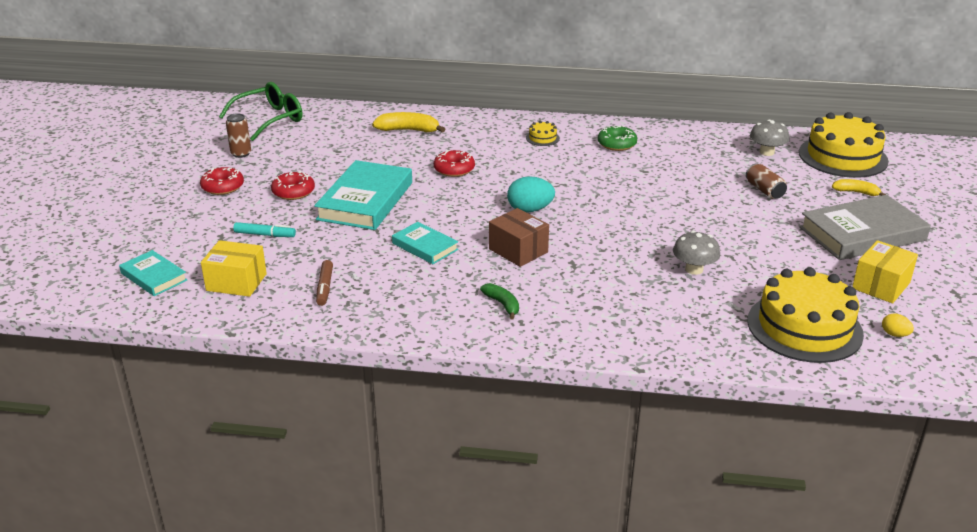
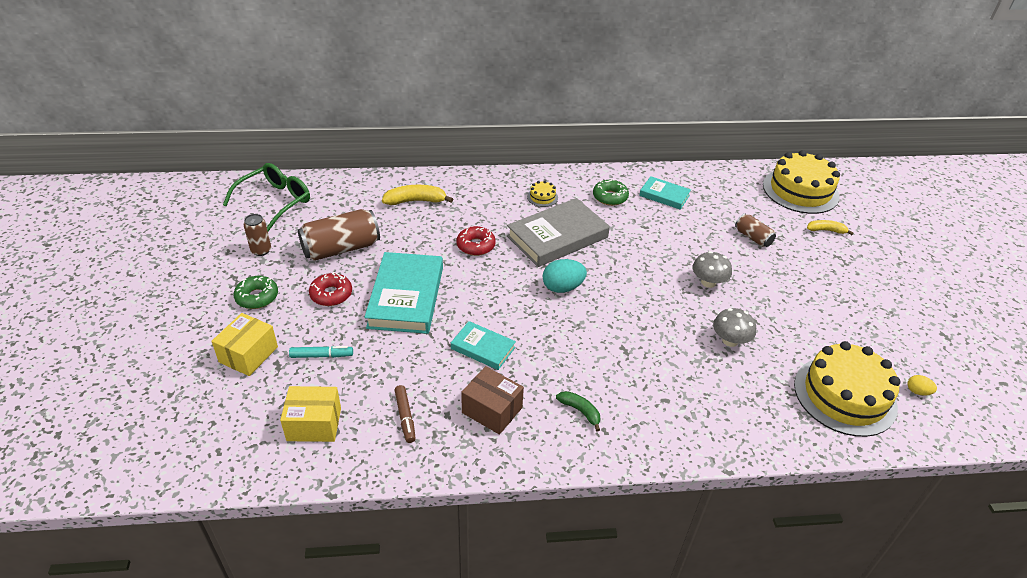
camera: 15 degrees left, 10 degrees up
(154, 277) = (225, 430): turquoise book -> turquoise book (664, 195)
(223, 187) = (257, 297): red donut -> green donut
(318, 159) = (341, 248): none -> brown can
(518, 250) = (570, 340): brown box -> brown box (492, 410)
(766, 152) = (738, 192): grey mushroom -> grey mushroom (708, 282)
(862, 234) = (848, 278): grey book -> grey book (557, 237)
(881, 285) = (885, 336): yellow box -> yellow box (248, 354)

